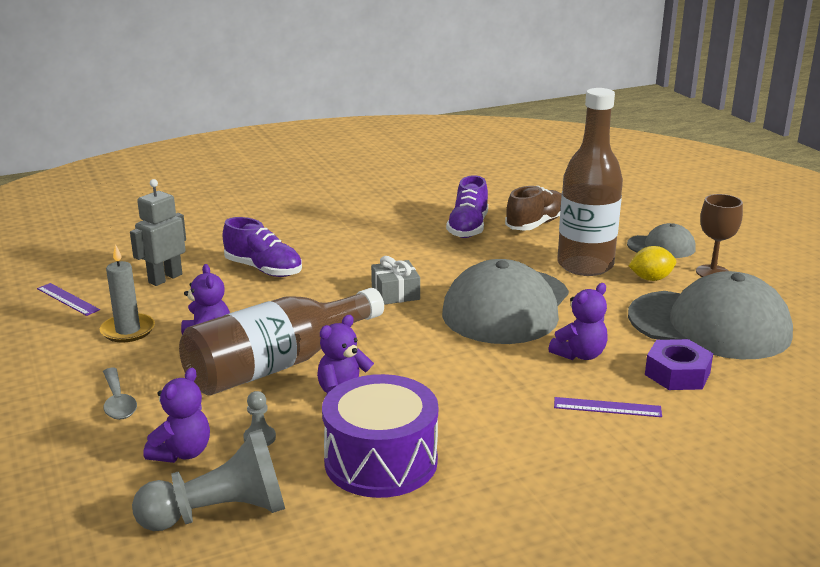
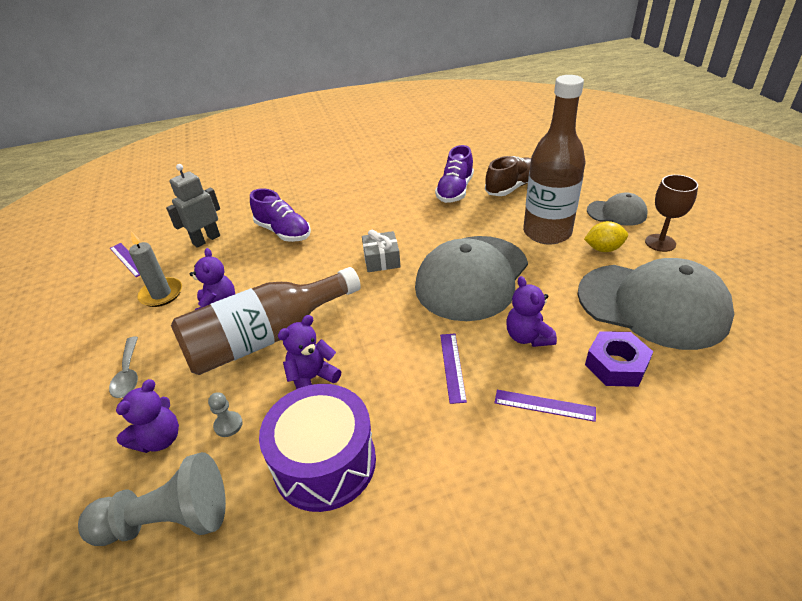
camera: 10 degrees right, 15 degrees up
(502, 381) = (452, 366): none -> purple ruler
(580, 354) = (528, 337): purple teddy bear -> purple teddy bear turned 105 degrees clockwise

